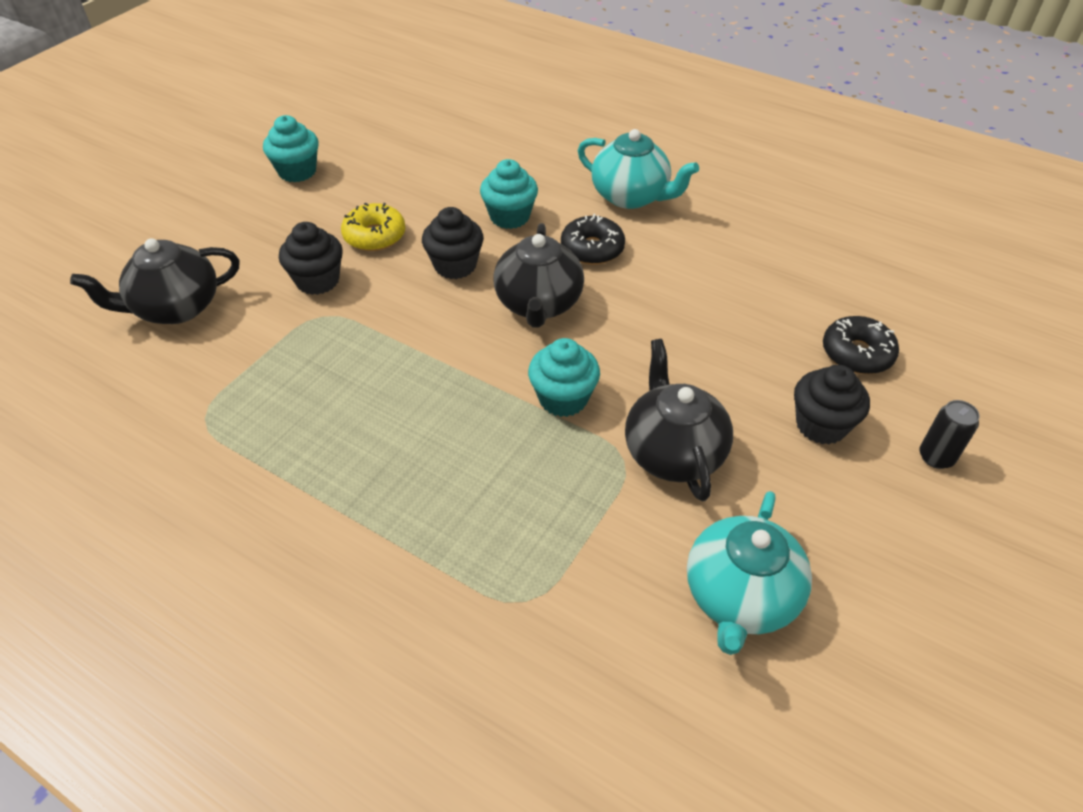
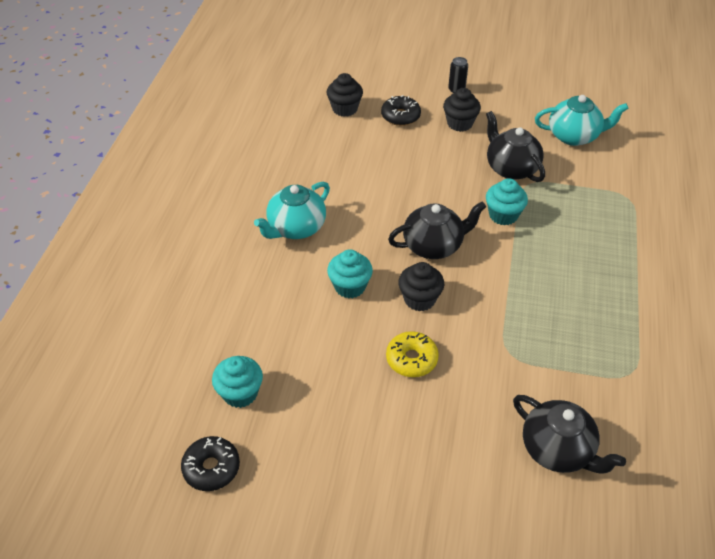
camera: 110 degrees left, 0 degrees up
(297, 171) = (352, 456): turquoise cupcake -> turquoise cupcake (240, 393)
(317, 280) = (478, 372): black cupcake -> black cupcake (345, 109)
(592, 249) = (365, 234): black donut -> black donut (211, 468)
(631, 196) = (296, 228): turquoise teapot -> turquoise teapot turned 150 degrees counterclockwise
(673, 452) = (511, 168): black teapot -> black teapot turned 90 degrees clockwise

